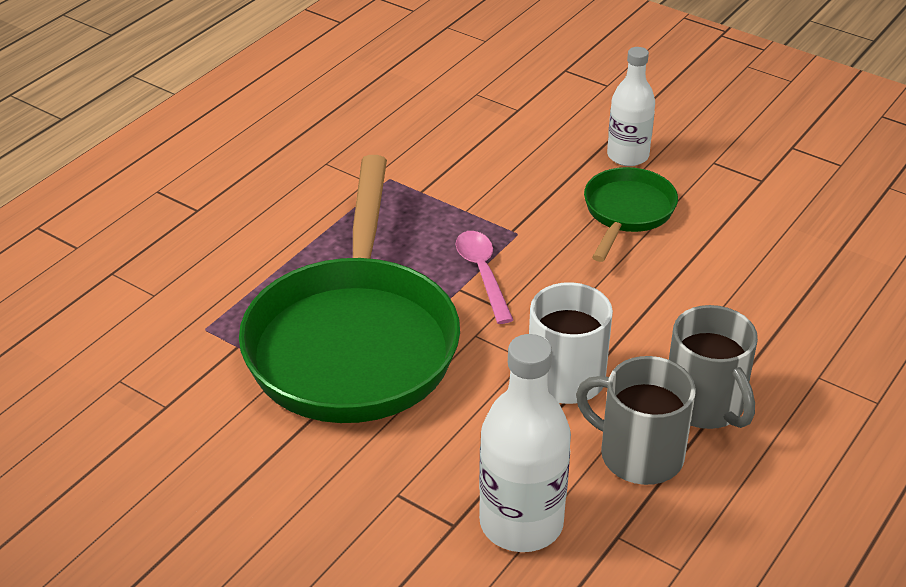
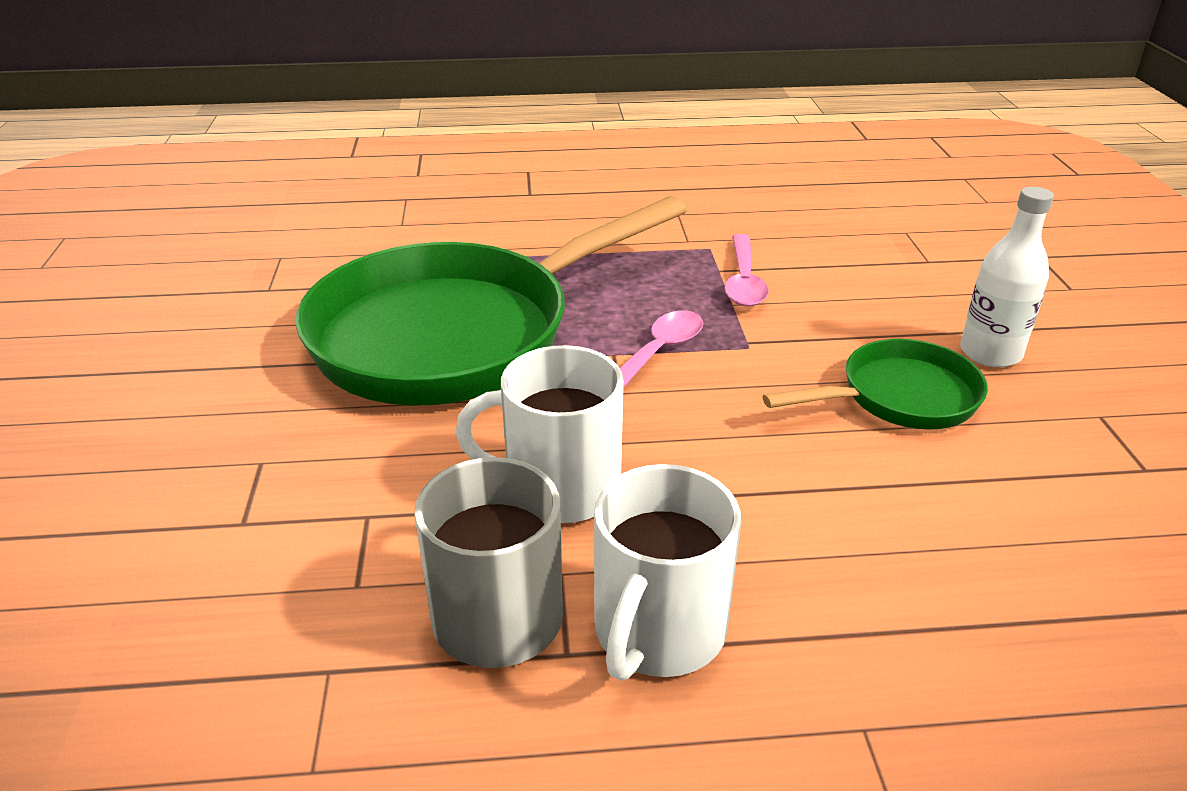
camera: 50 degrees right, 5 degrees down
(447, 190) = (743, 281): none -> pink spoon
(521, 523) = (285, 572): white bottle -> none
(705, 405) = (657, 632): grey mug -> white mug

